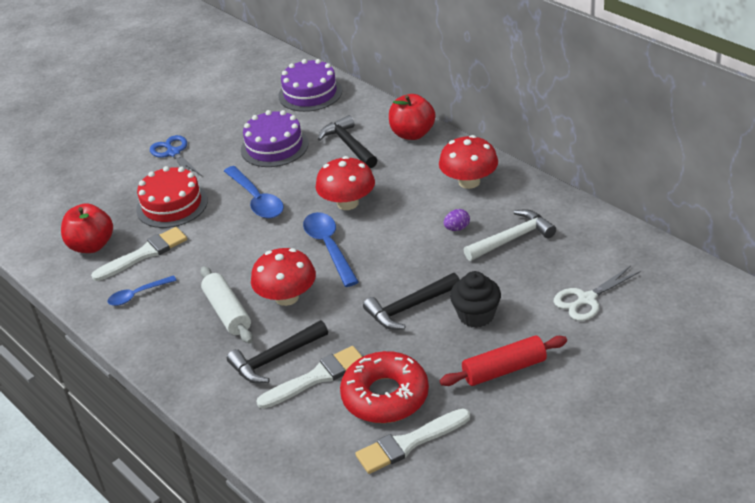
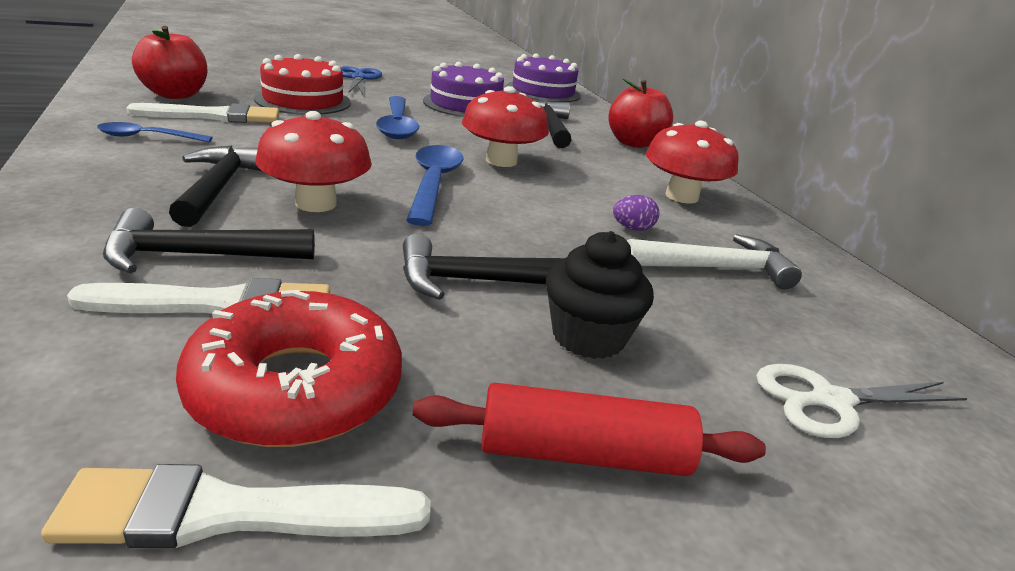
camera: 15 degrees right, 10 degrees down
(227, 312) = (219, 187): white rolling pin -> black hammer

